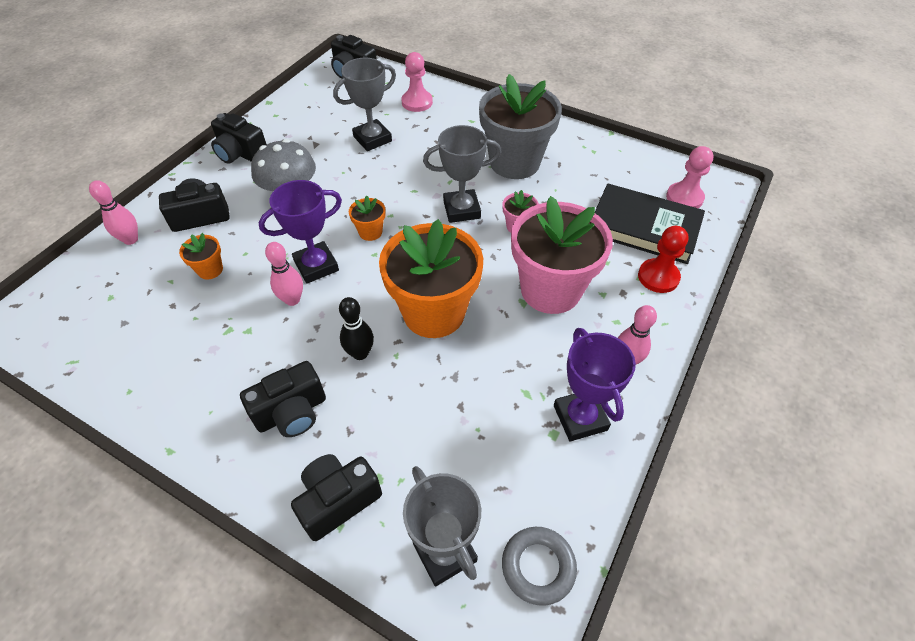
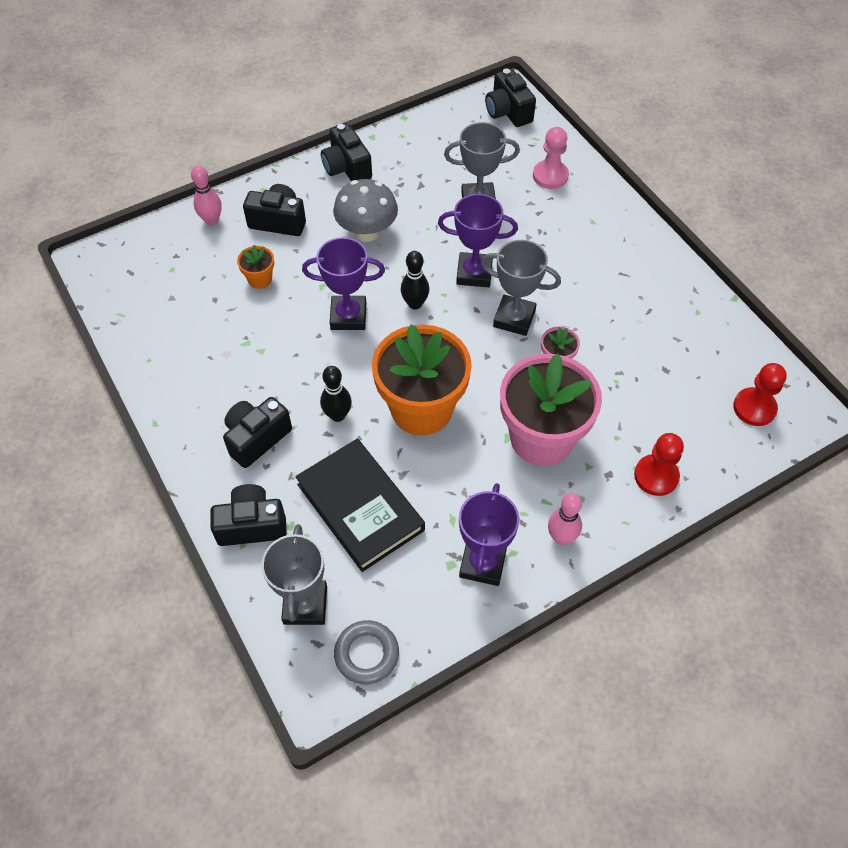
camera: 30 degrees right, 5 degrees up
(292, 300) = (311, 339): pink bowling pin -> none
(292, 412) = (256, 438): black camera -> black camera turned 135 degrees clockwise
(370, 232) = (415, 304): orange flower pot -> black bowling pin
(405, 190) = (474, 273): none -> purple trophy
(514, 162) = (603, 289): grey flower pot -> none
(644, 227) = (683, 420): black book -> black book (360, 507)
(684, 198) = (754, 408): pink pawn -> red pawn

